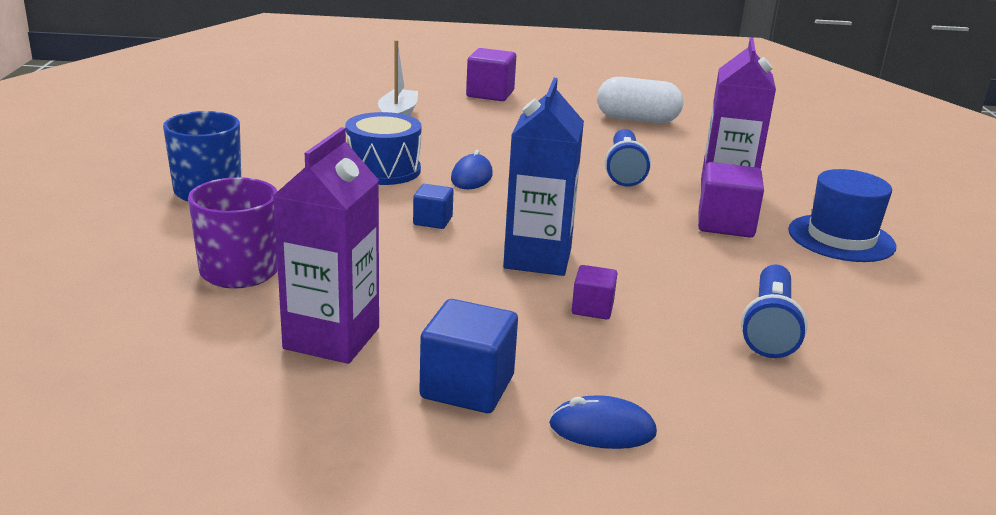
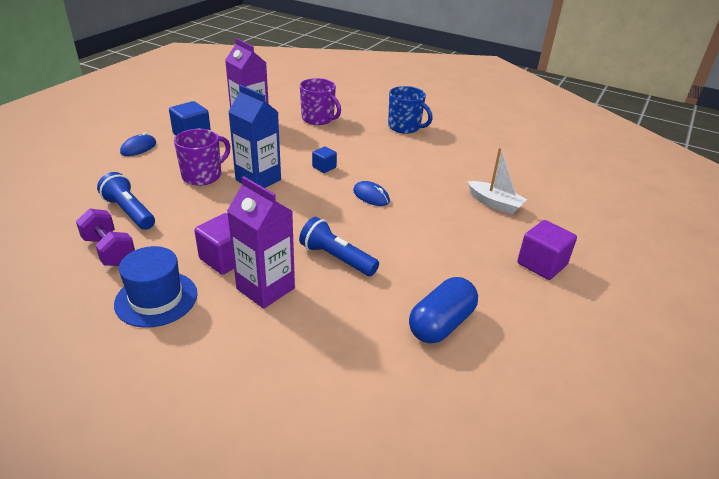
camera: 120 degrees right, 10 degrees up
(383, 170) = (401, 173): blue drum -> none
(592, 308) = (203, 176): purple cube -> purple mug
(637, 119) = (441, 324): white capsule -> blue capsule
(848, 301) = (109, 251): none -> purple dumbbell

